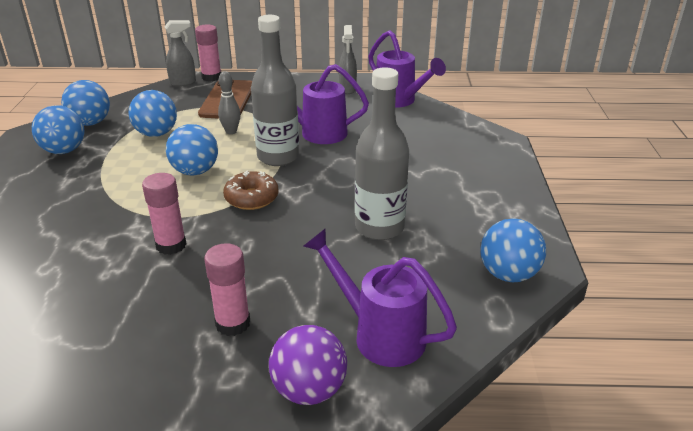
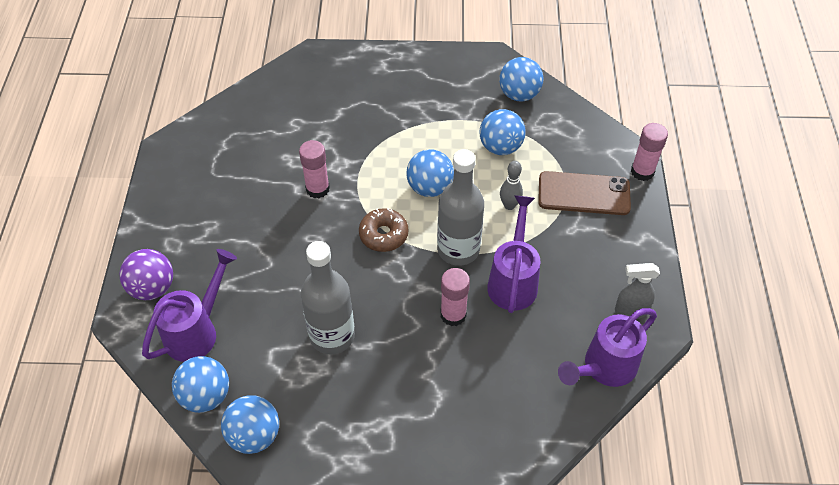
camera: 90 degrees right, 20 degrees up
(64, 151) = (464, 89): blue ball -> blue ball (206, 396)
(183, 83) = (622, 148): grey spray bottle -> none
(233, 323) = (222, 239): pink glue stick -> pink glue stick (453, 315)

